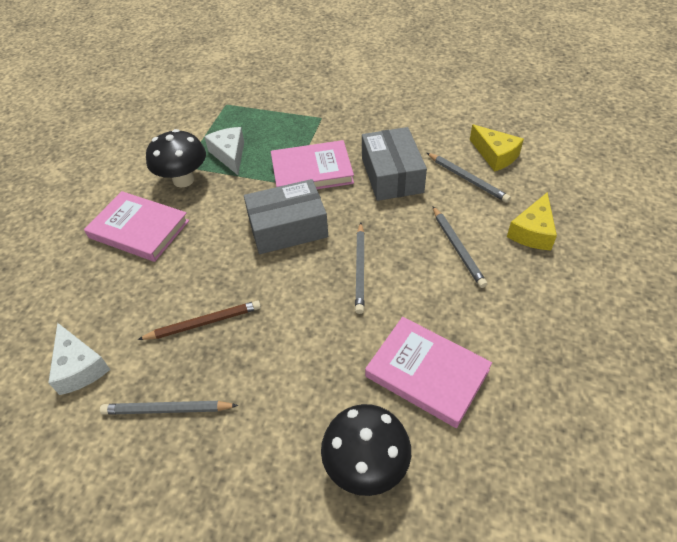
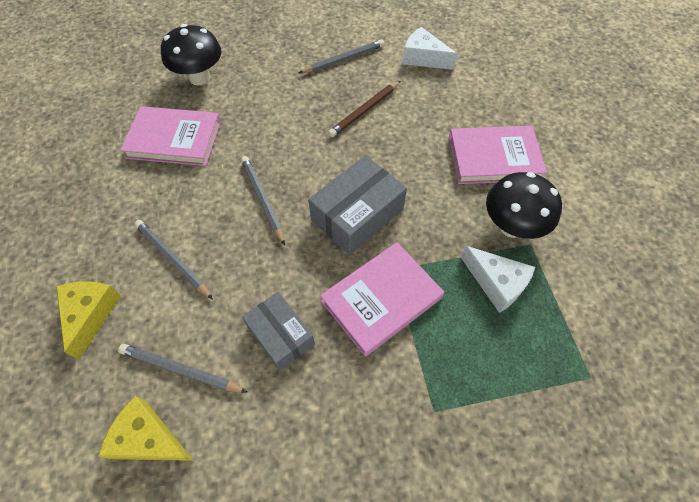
camera: 150 degrees right, 10 degrees up
(392, 175) = (280, 335): grey box -> grey box, size x0.66

